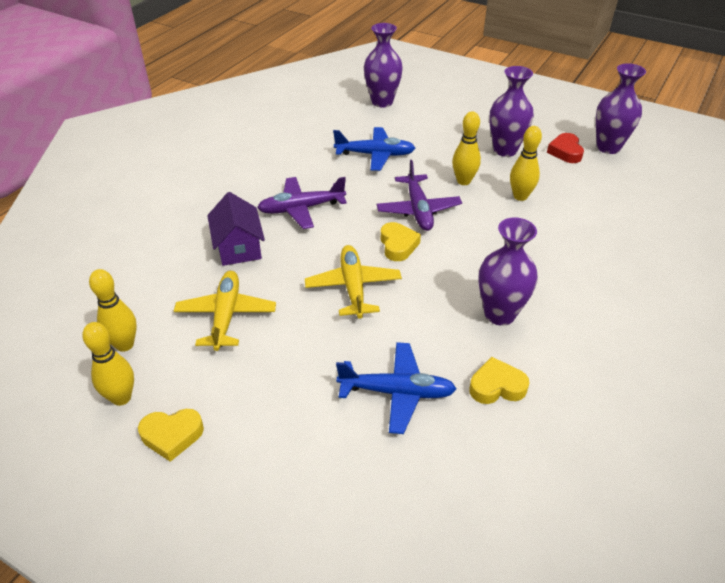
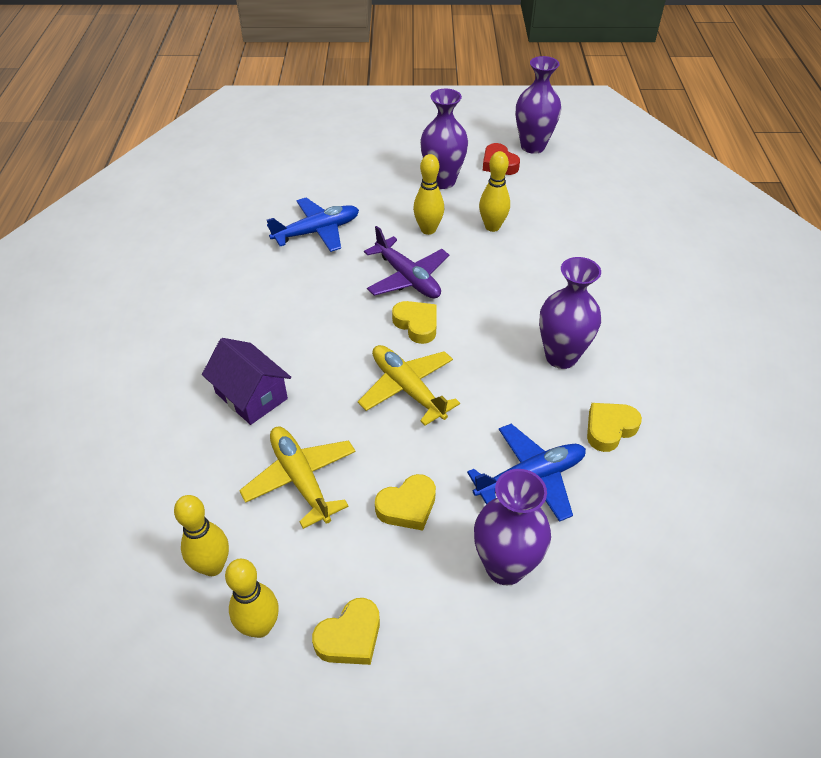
camera: 30 degrees left, 5 degrees up
(285, 368) = (407, 506): none -> yellow heart
(301, 209) = (285, 323): purple plane -> none
(382, 102) = (277, 166): purple vase -> purple vase (505, 567)

